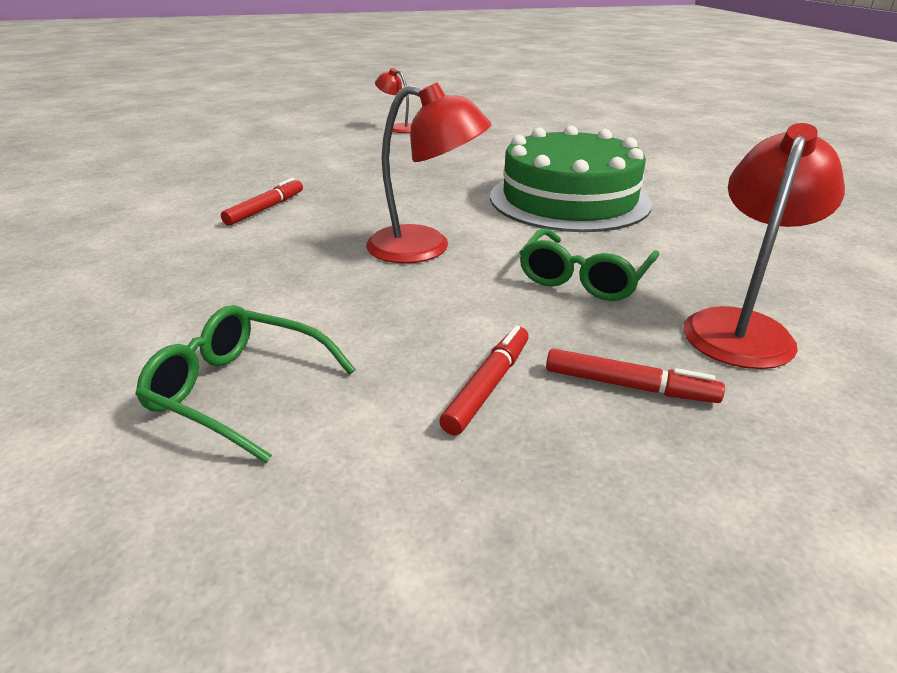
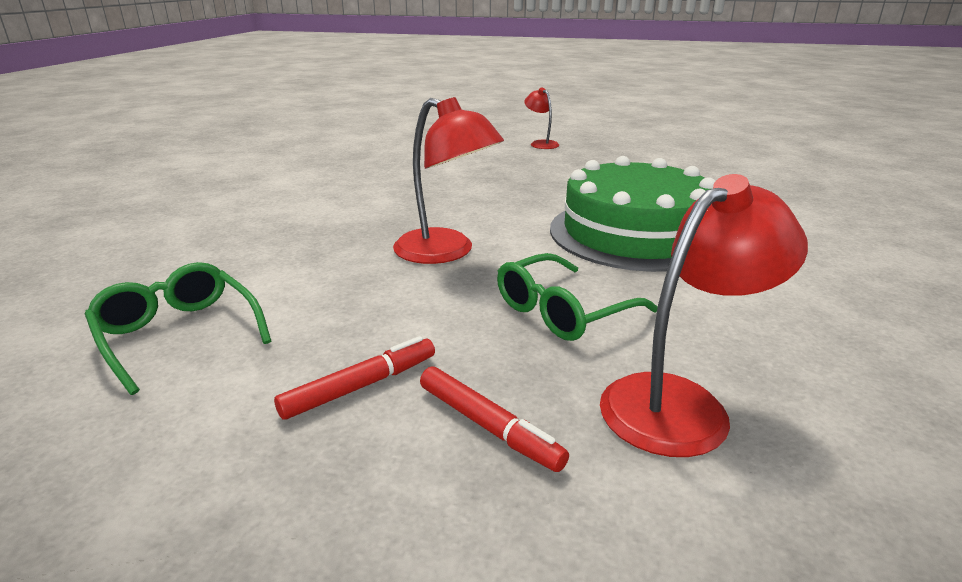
camera: 25 degrees right, 5 degrees down
(265, 209) = (355, 196): red marker -> none

